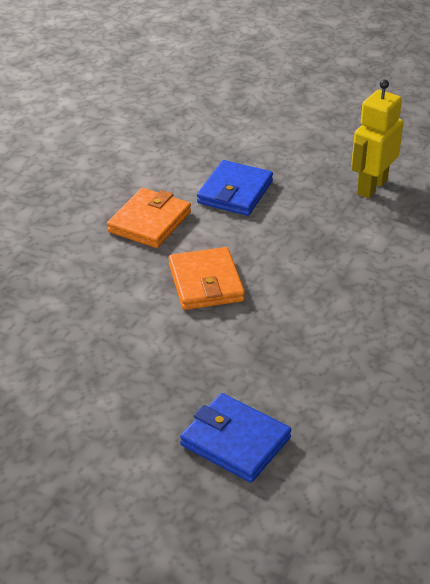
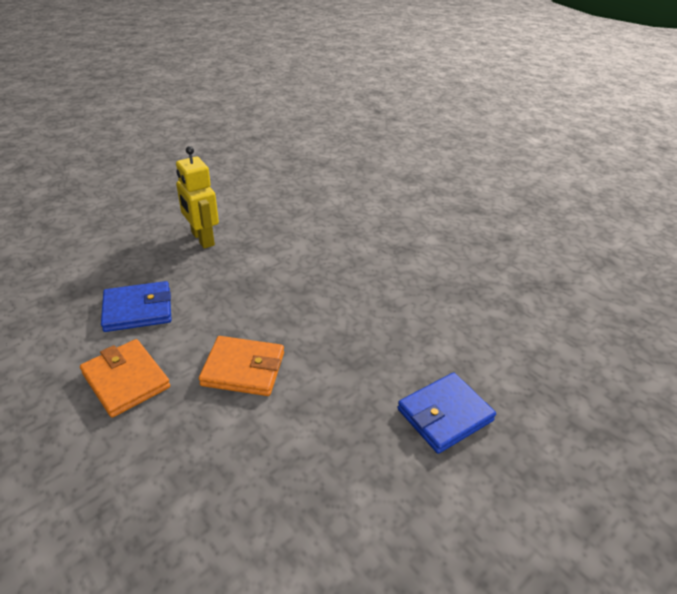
camera: 70 degrees left, 0 degrees up
(235, 192) = (138, 310): blue wallet -> blue wallet turned 60 degrees counterclockwise

